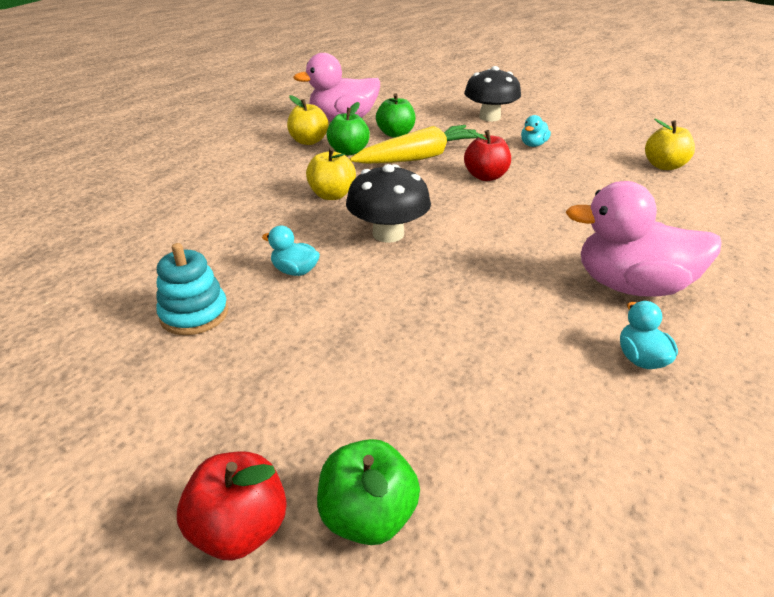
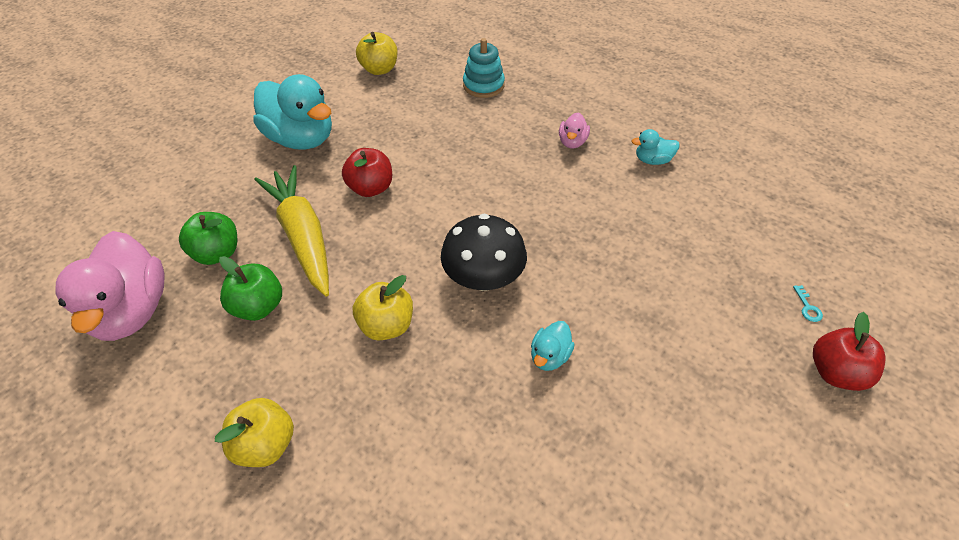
camera: 85 degrees left, 15 degrees up
(194, 314) = (625, 439): turquoise stacking toy -> turquoise stacking toy (483, 85)
(308, 141) = (201, 355): yellow apple -> yellow apple (265, 444)
(368, 516) = (807, 307): green apple -> turquoise key
(489, 117) = (201, 157): black mushroom -> none
(533, 145) = (301, 138): turquoise duck -> turquoise duck, size x2.20
(631, 286) = (572, 142): pink duck -> pink duck, size x0.45

